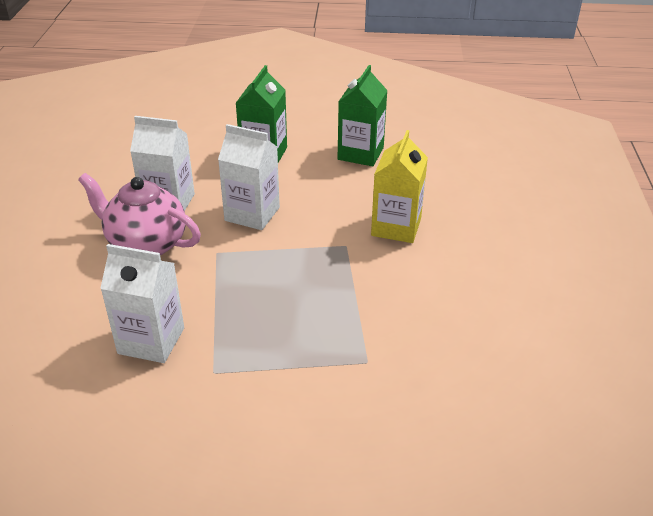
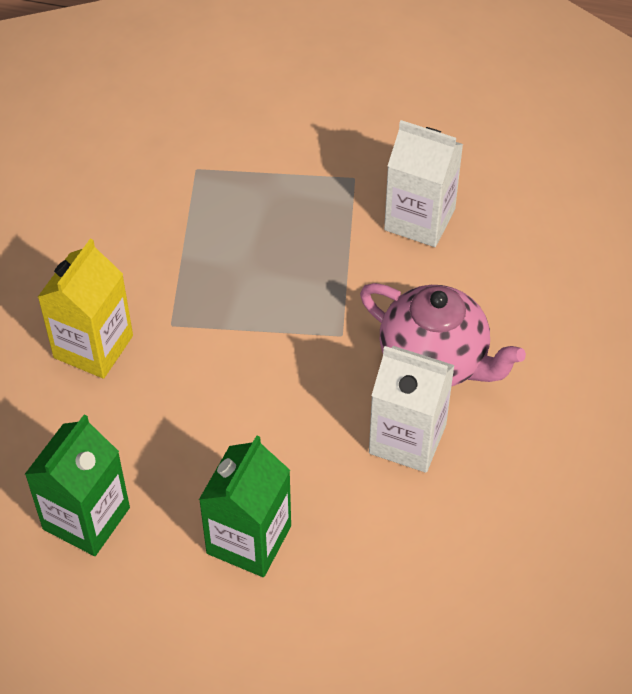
camera: 170 degrees left, 15 degrees up
(252, 214) = (286, 399): white carton -> none

